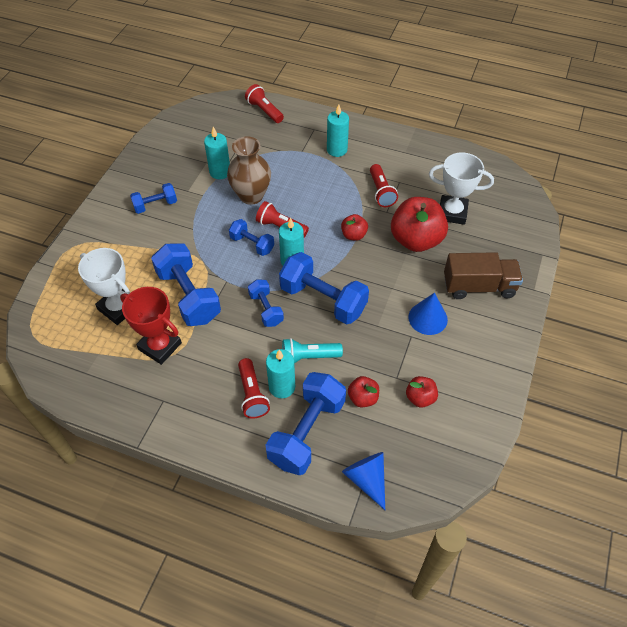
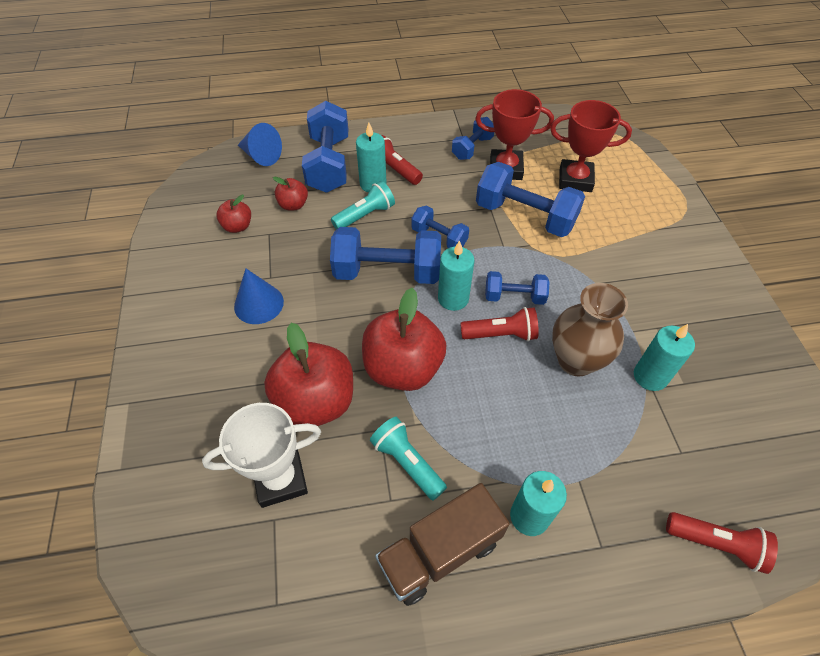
camera: 150 degrees right, 0 degrees up
(118, 308) = (575, 180): white trophy -> red trophy
(155, 205) = (668, 290): blue dumbbell -> blue dumbbell (472, 148)
(353, 235) = (403, 368): red apple -> red apple, size x2.05
(381, 192) = (407, 462): red flashlight -> turquoise flashlight
(478, 286) = (206, 372): brown truck -> brown truck (440, 552)

